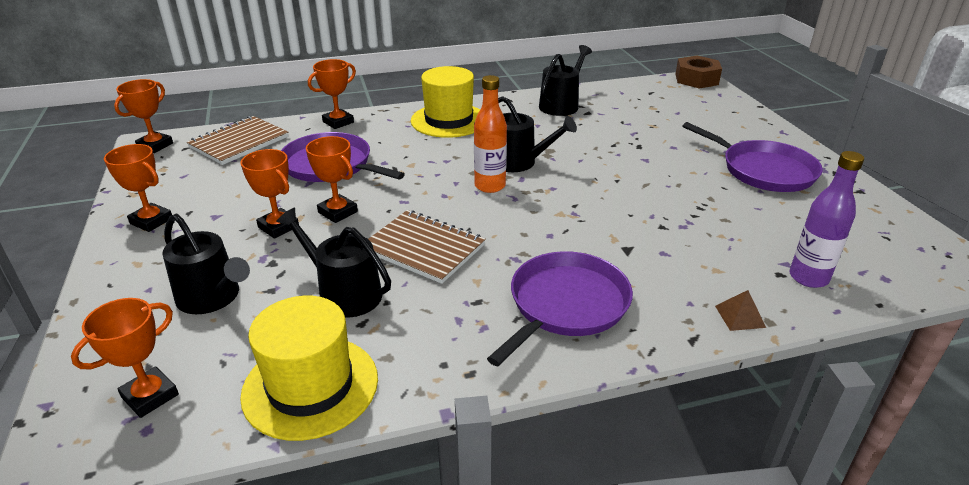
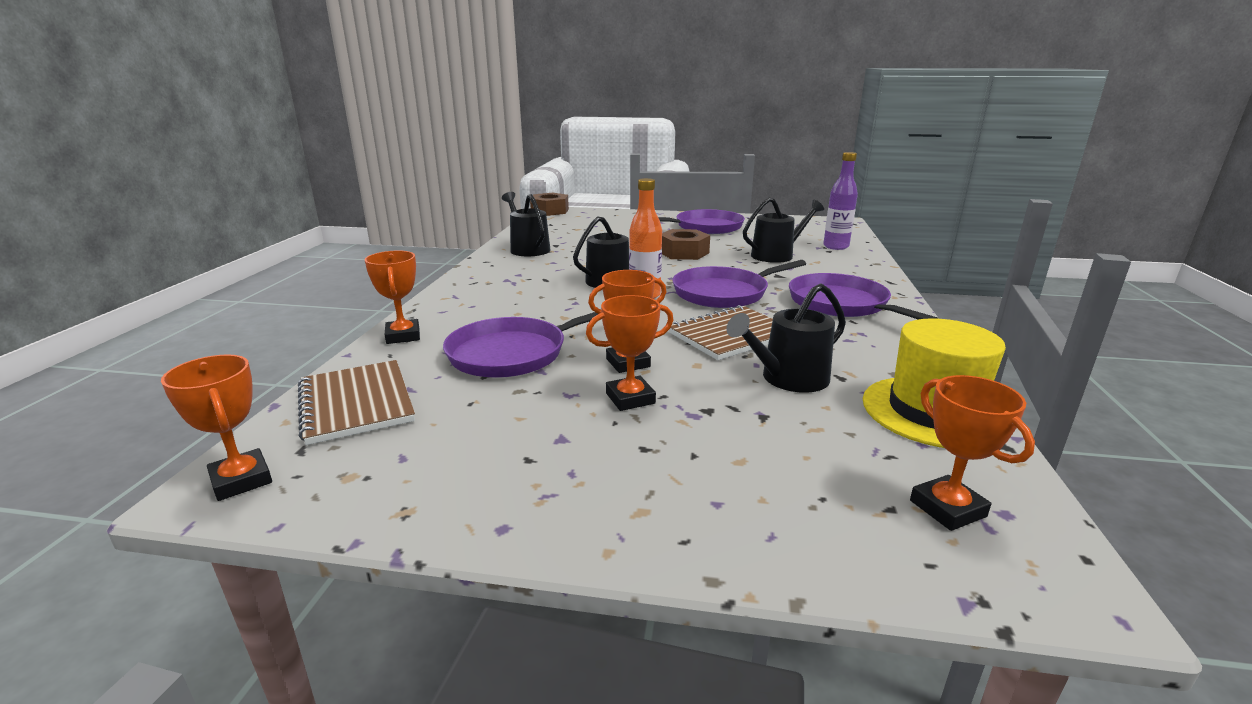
camera: 65 degrees left, 10 degrees down
(151, 221) = (523, 494): orange trophy -> none
(212, 297) = (761, 454): black watering can -> black watering can (776, 255)
(449, 120) = (490, 288): yellow hat -> none
(534, 225) = (724, 293): none -> purple pan
(642, 178) = (683, 253): none -> brown nut
(740, 316) = (870, 267): brown pyramid -> none

